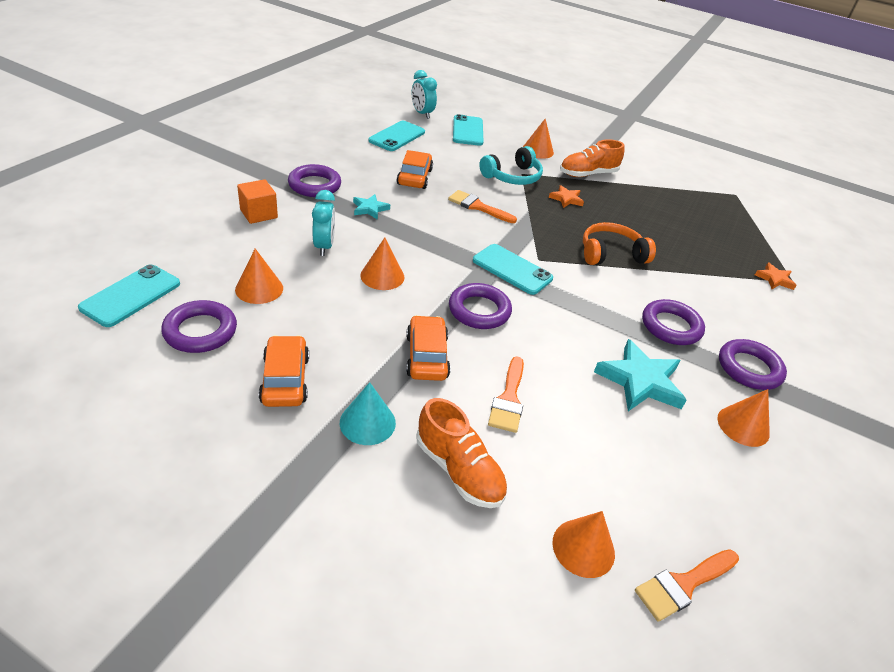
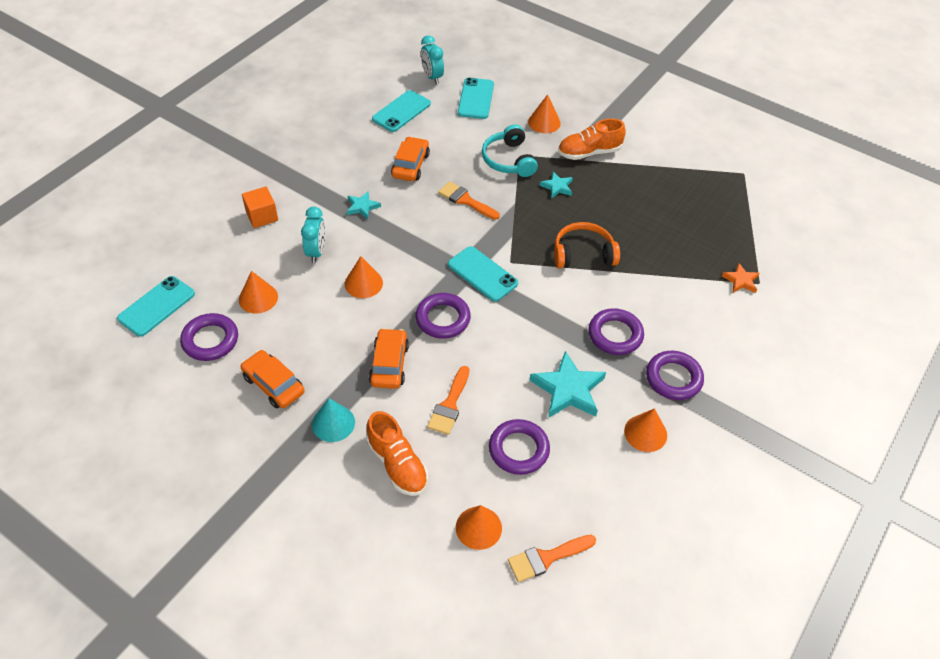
camera: 10 degrees right, 10 degrees up
(285, 379) = (273, 384): orange car -> orange car turned 45 degrees counterclockwise
(314, 185) = (314, 180): purple ring -> purple ring (518, 449)
(512, 177) = (509, 160): turquoise headphones -> turquoise headphones turned 105 degrees clockwise
(566, 199) = (557, 187): orange star -> turquoise star

